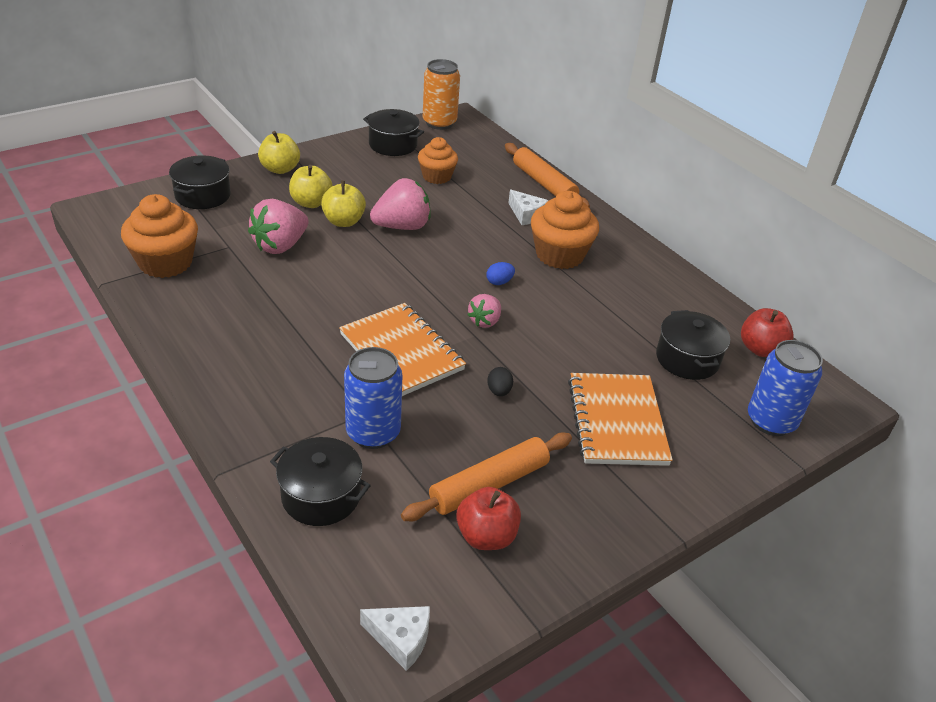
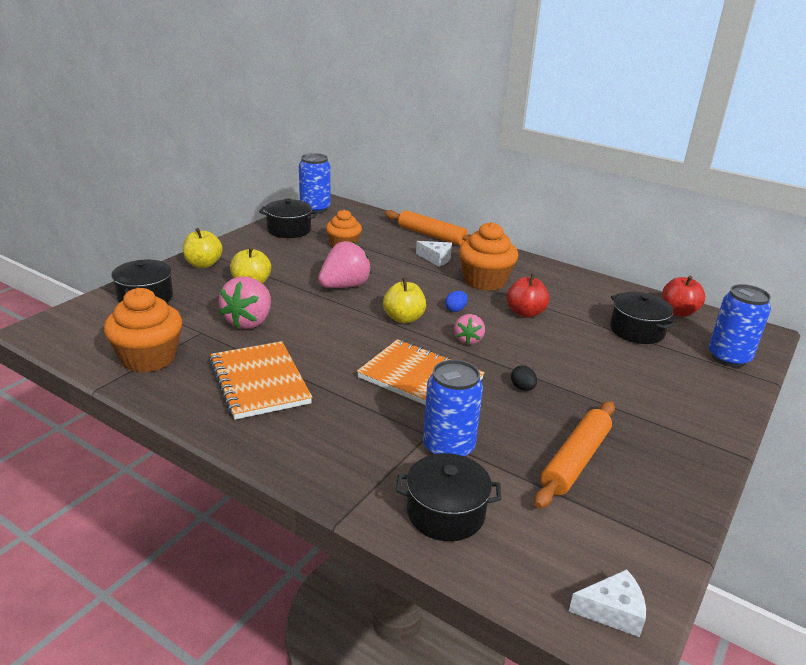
camera: 20 degrees left, 10 degrees down
(343, 221) = (291, 292): yellow apple -> yellow apple (404, 318)
(439, 123) = (315, 209): orange can -> blue can
(486, 536) = (607, 501): red apple -> red apple (525, 313)
(616, 421) = (627, 386): orange notebook -> orange notebook (259, 382)

